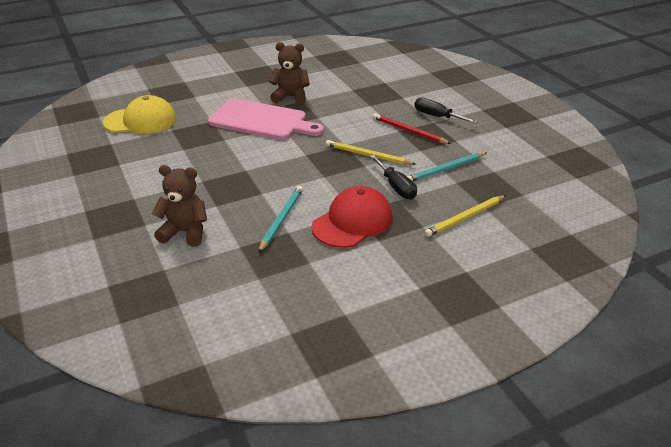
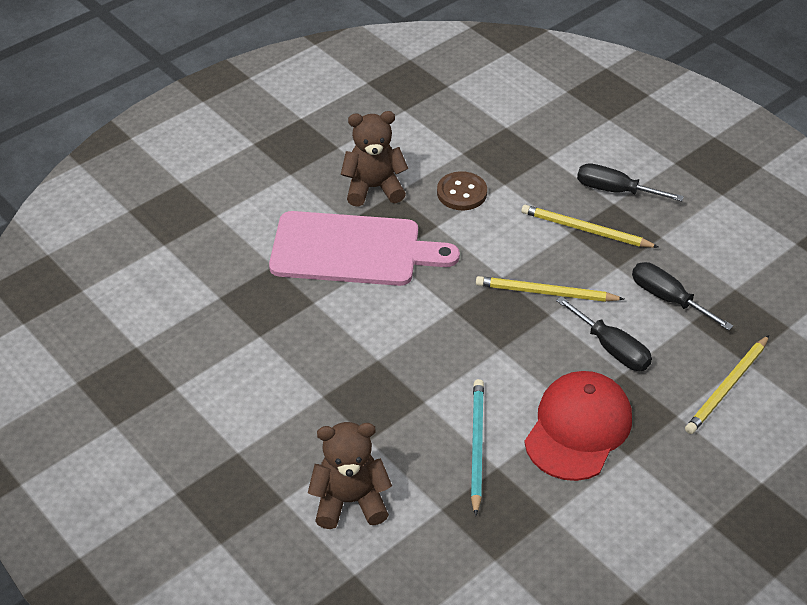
camera: 15 degrees left, 10 degrees up
(140, 121) = (158, 287): yellow cap -> none
(341, 105) = (461, 193): none -> brown button
(409, 131) = (586, 230): red pencil -> yellow pencil
(446, 169) = (668, 298): turquoise pencil -> black screwdriver

